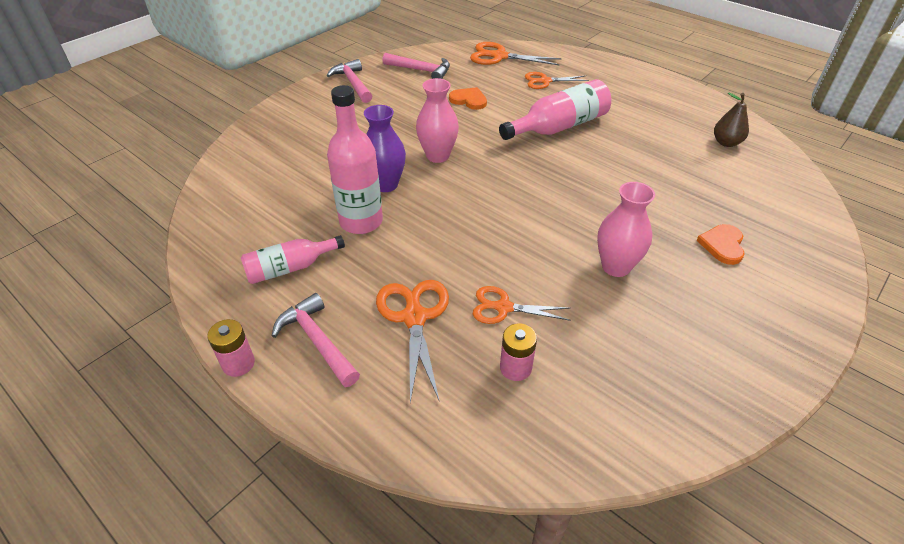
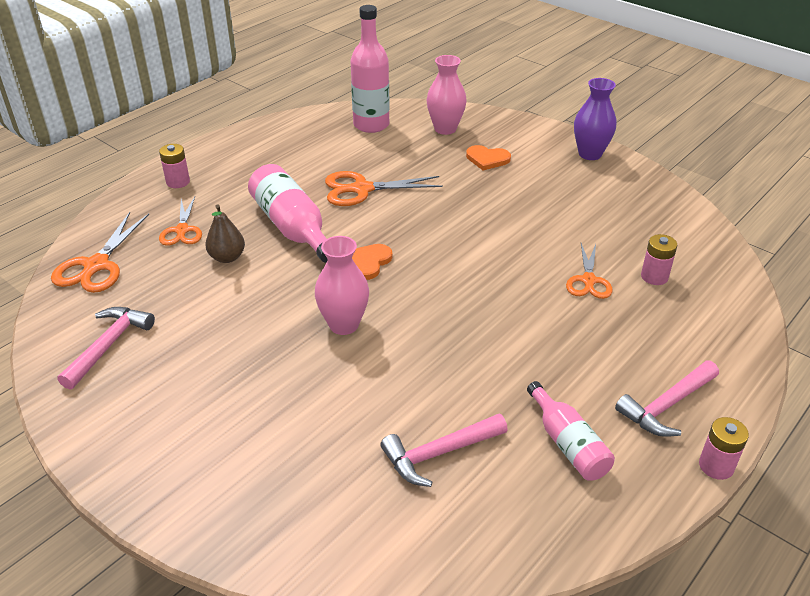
camera: 90 degrees left, 5 degrees down
(353, 83) = (123, 425): pink hammer -> pink hammer (439, 453)
(361, 221) = (477, 387): pink bottle -> pink bottle (371, 125)
(385, 184) = (403, 369): purple vase -> purple vase (590, 154)
(414, 317) = (616, 337): orange scissors -> orange scissors (362, 189)
(469, 100) = (212, 296): orange heart -> orange heart (368, 262)
(608, 73) = (178, 182): none -> pink battery
(616, 266) = (523, 214): pink vase -> pink vase (445, 129)
(726, 143) = (337, 133): brown pear -> brown pear (227, 257)

